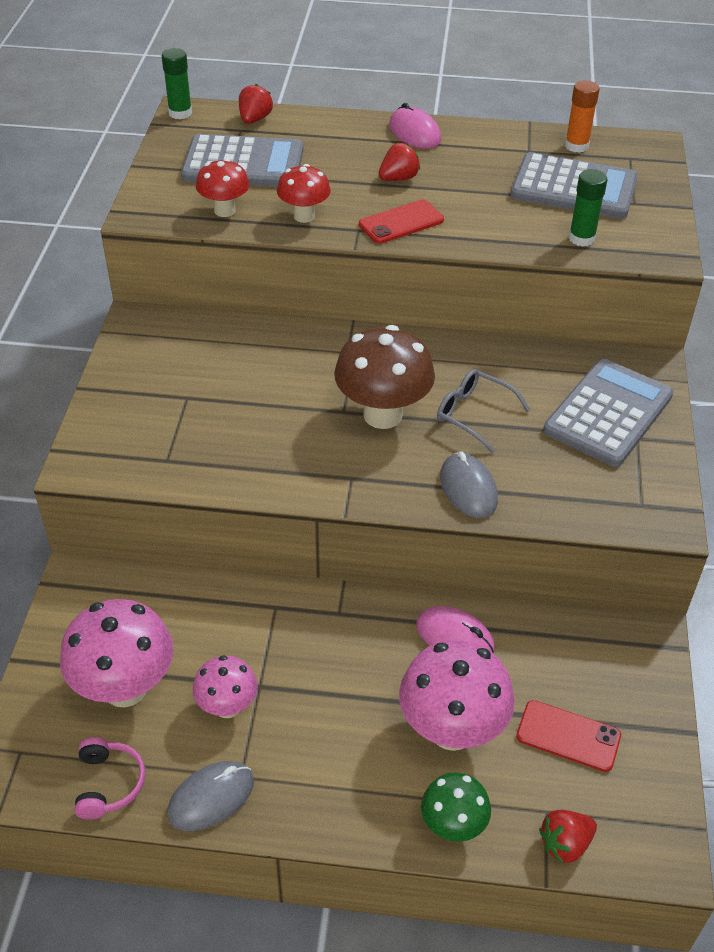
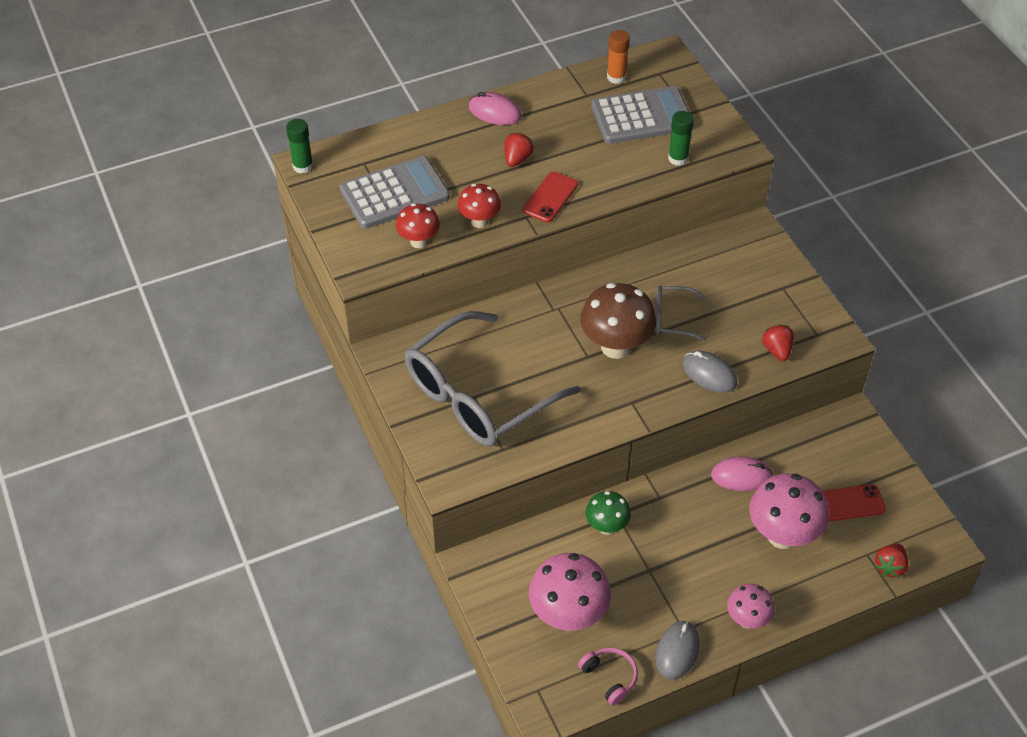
camera: 30 degrees left, 5 degrees up
(191, 398) = (478, 395): none -> grey glasses
(227, 707) = (641, 593): pink mushroom -> pink mushroom (747, 620)
(255, 119) = (366, 148): red strawberry -> red strawberry (777, 350)
(453, 826) = (824, 590): green mushroom -> green mushroom (606, 526)
(608, 413) = (754, 278): grey calculator -> none

